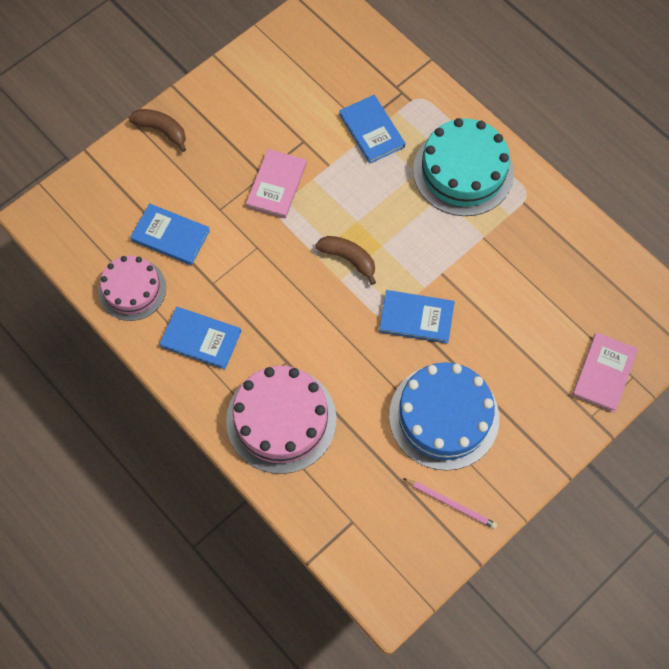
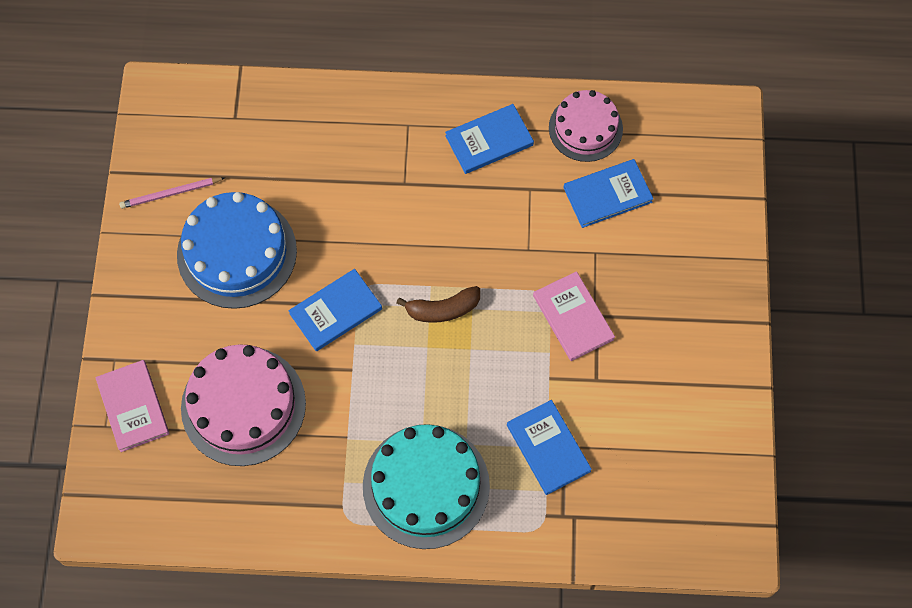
camera: 135 degrees right, 0 degrees up
(161, 130) = (725, 274): brown banana -> none
(281, 420) = (362, 139): pink cake -> pink cake (243, 405)
(371, 130) = (548, 448): blue book -> blue book turned 45 degrees clockwise

